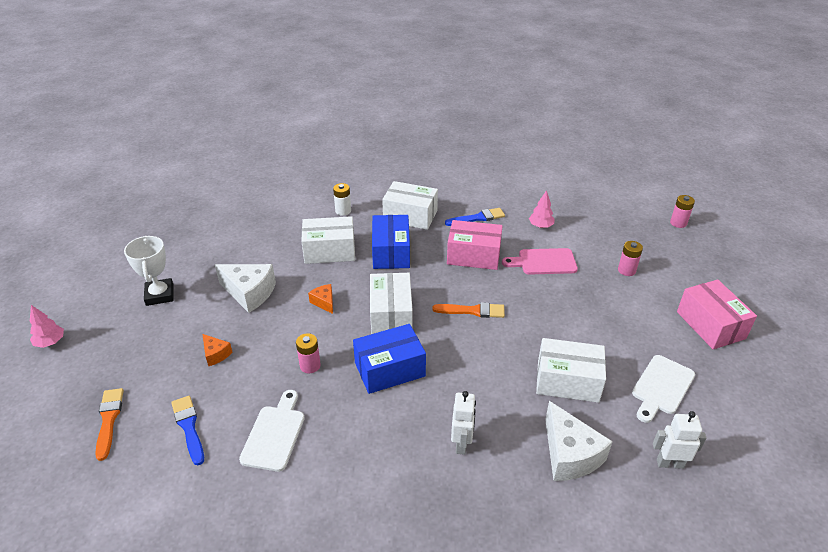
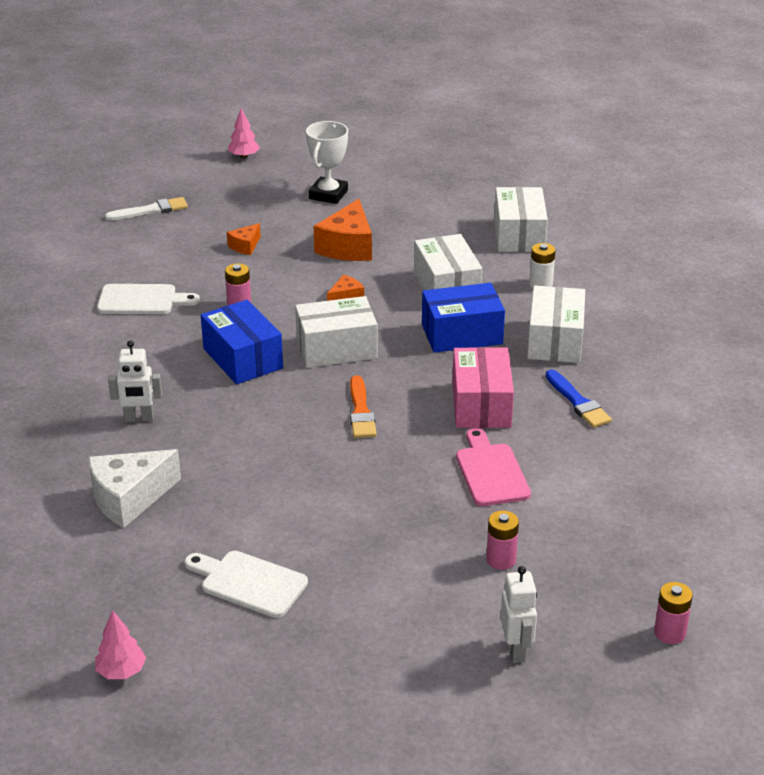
camera: 80 degrees right, 5 degrees down
(109, 420) = (150, 210): orange brush -> white brush
(160, 295) = (328, 194): white trophy -> white trophy turned 45 degrees counterclockwise
(189, 427) = (146, 252): blue brush -> none
(249, 293) = (347, 247): white cheese -> orange cheese
(540, 226) = (585, 467): pink tree -> pink tree (121, 671)
(567, 381) = (246, 497): white box -> white box (519, 235)
(670, 463) = (121, 581): white robot -> white robot (516, 650)
(710, 325) = (391, 647): pink box -> none

